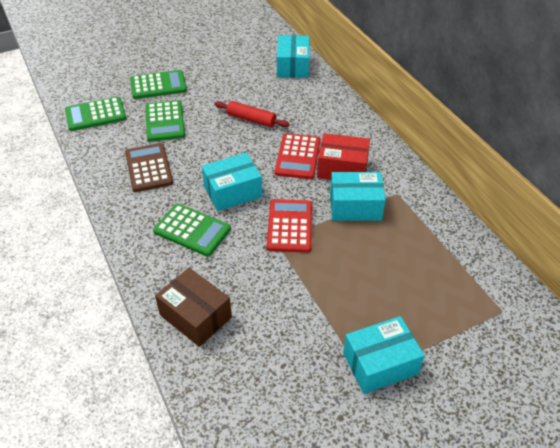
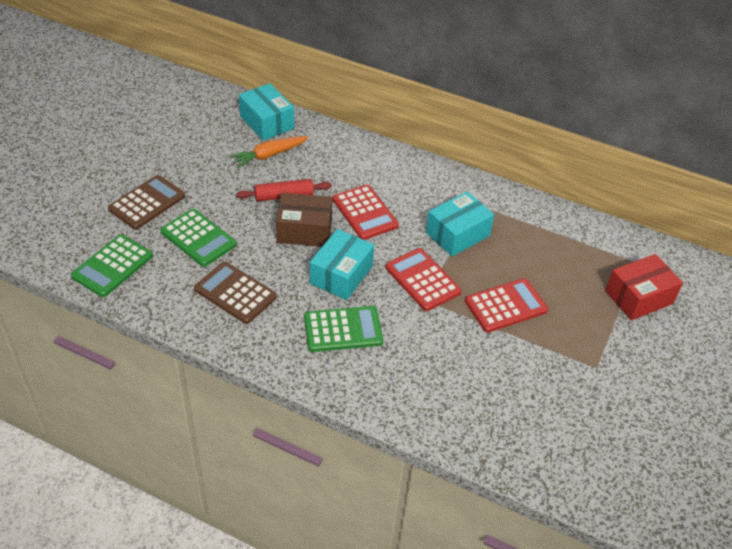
camera: 40 degrees left, 0 degrees up
(158, 85) = (147, 203): green calculator -> brown calculator
(195, 316) = (426, 400): brown box -> brown box (304, 230)
(270, 88) = (269, 155): none -> orange carrot
(337, 281) = (505, 306): none -> red calculator
(342, 168) = (414, 205): red box -> red box (639, 297)
(380, 364) = (597, 351): turquoise box -> none

